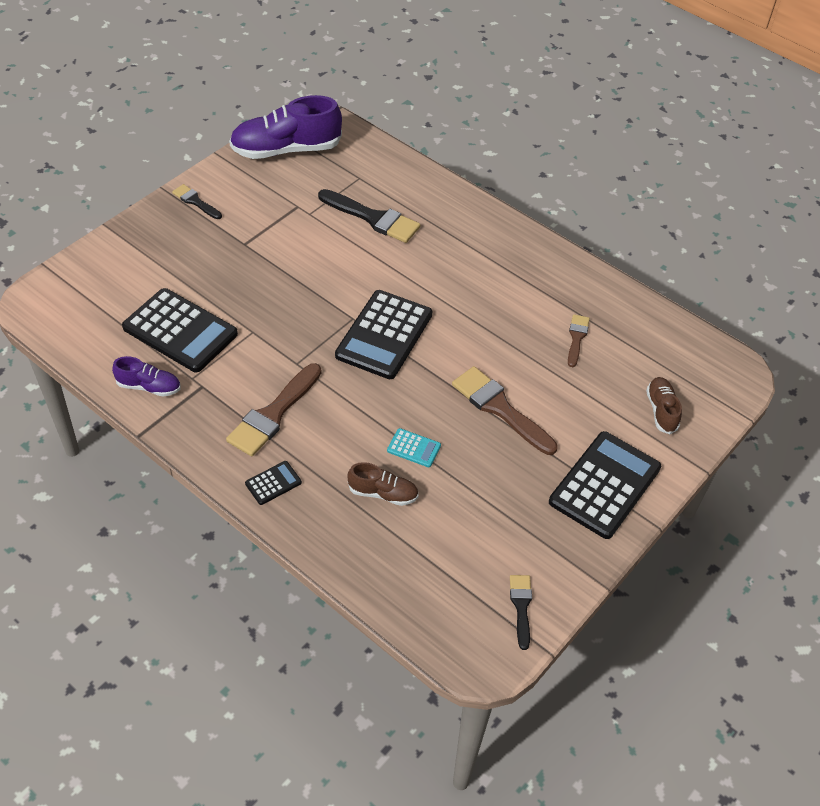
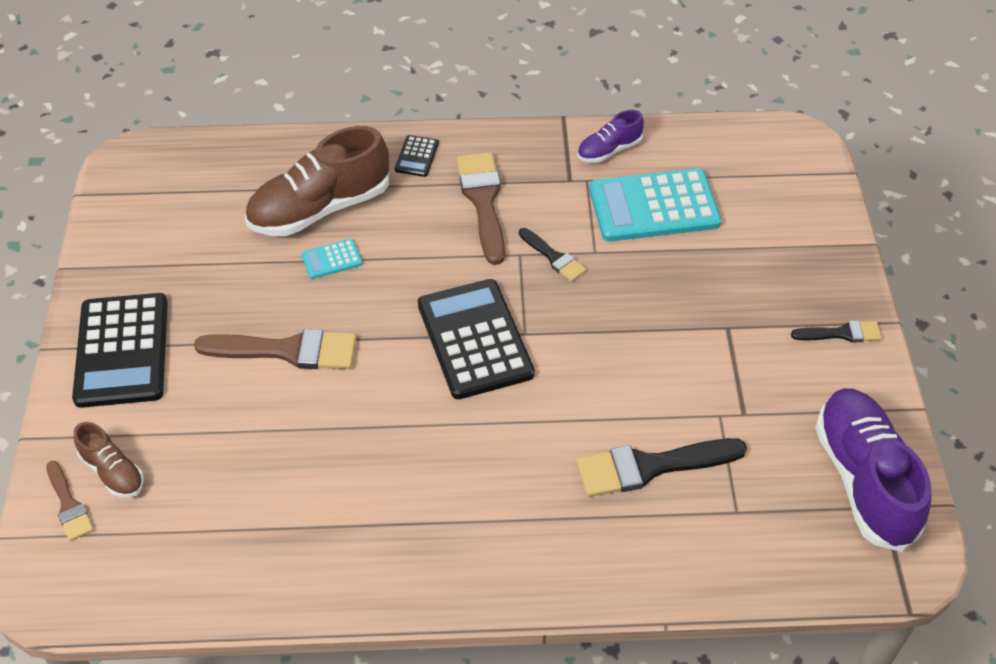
camera: 140 degrees right, 0 degrees up
(180, 331) = (654, 206): black calculator -> turquoise calculator
(286, 150) = (864, 480): purple shoe -> purple shoe turned 45 degrees counterclockwise
(383, 493) = (320, 208): brown shoe -> brown shoe, size x1.98
(521, 606) = (126, 208): black brush -> black brush (554, 257)
(576, 338) = (273, 491): brown brush -> brown brush (69, 505)

